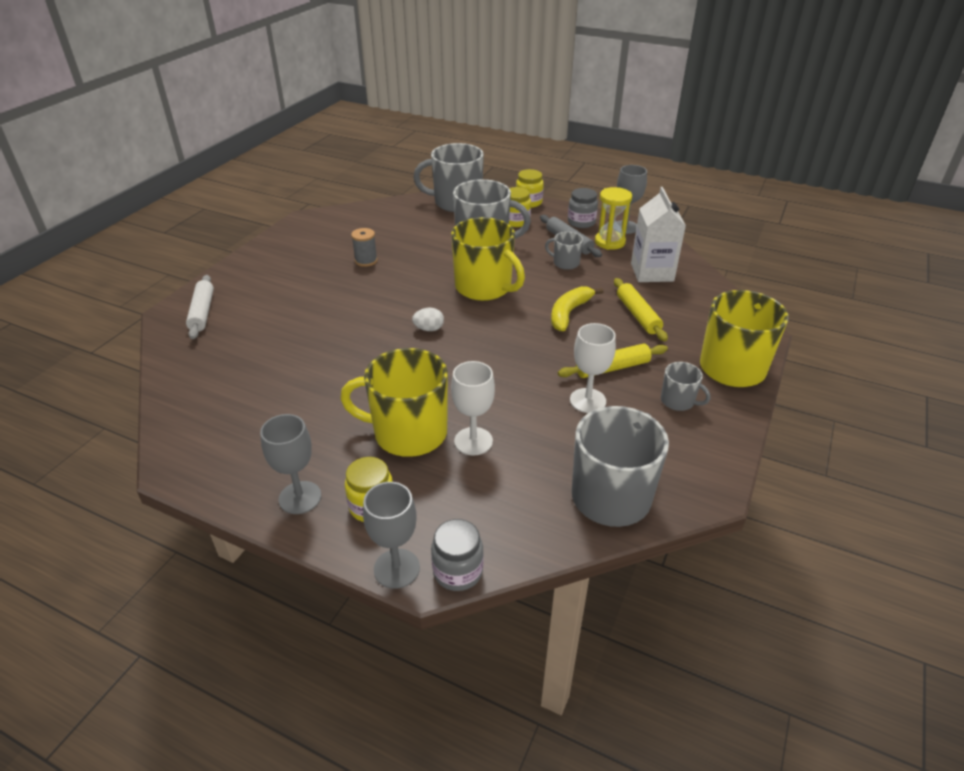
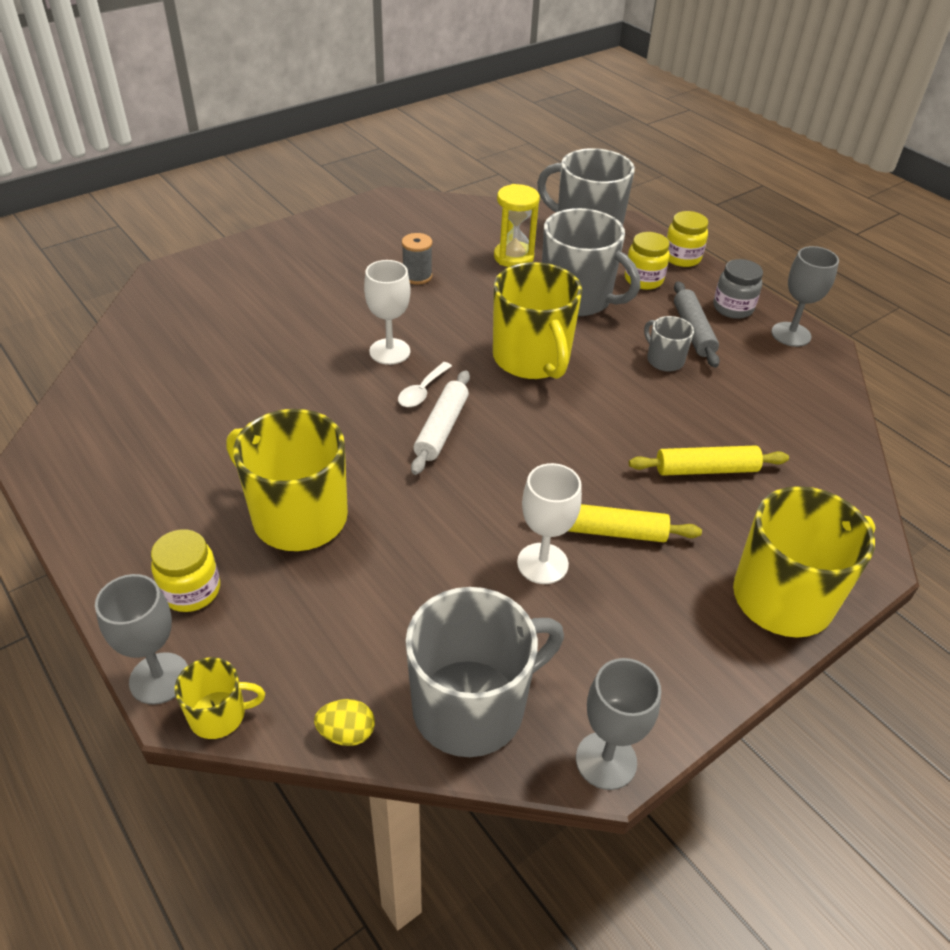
camera: 25 degrees right, 5 degrees up
(202, 312) = (196, 283): white rolling pin -> white rolling pin (441, 429)
(300, 497) = (128, 546): grey goblet -> grey goblet (606, 760)
(429, 329) = (422, 391): white egg -> white spoon
(458, 571) = (219, 715): grey jar -> yellow mug
(473, 441) = (361, 558): white goblet -> white goblet (389, 351)
(550, 544) = (346, 733): none -> yellow egg
(569, 313) = (614, 432): yellow banana -> none
(609, 242) = (750, 349): yellow hourglass -> yellow hourglass (513, 257)
(637, 315) = (706, 469): yellow rolling pin -> yellow rolling pin turned 75 degrees clockwise
(652, 272) = (777, 414): white carton -> none
(678, 401) = (664, 614): grey mug -> none

